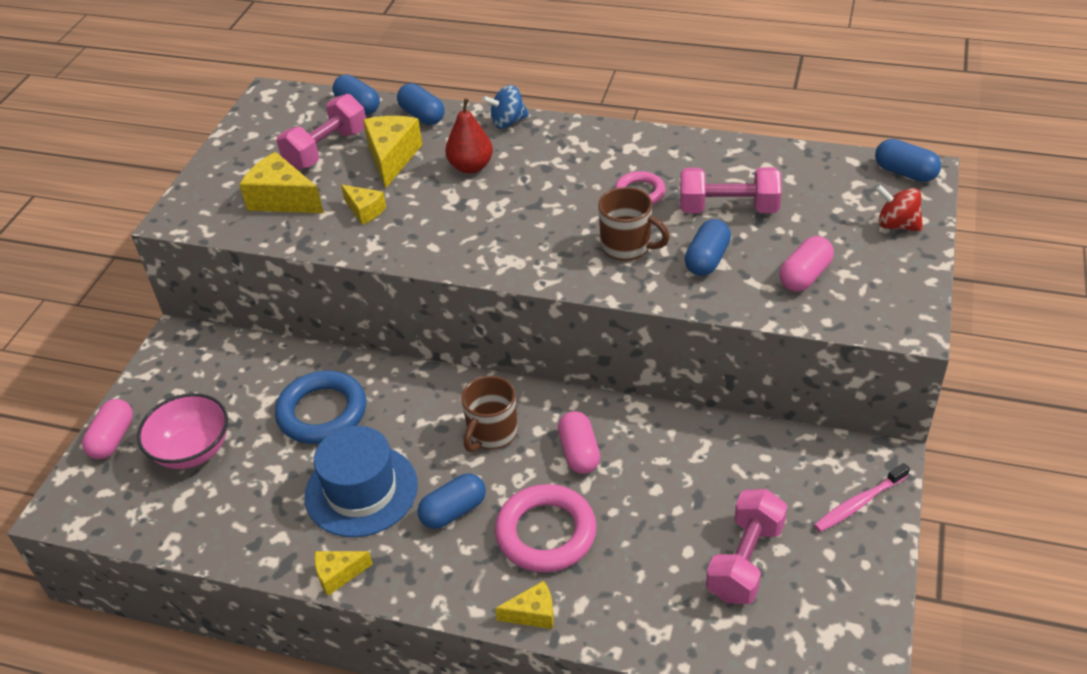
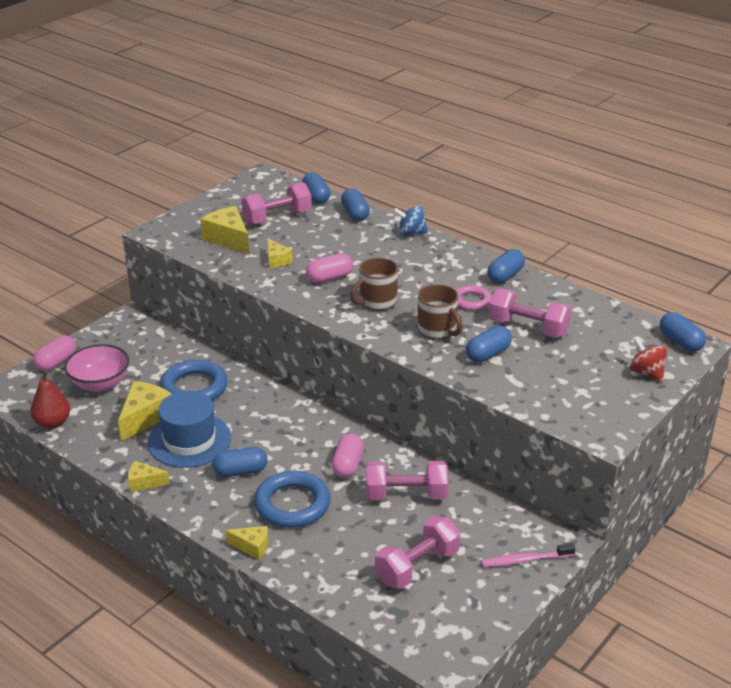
camera: 20 degrees right, 10 degrees down
(392, 158) = (317, 234): yellow cheese -> yellow cheese (145, 418)
(471, 167) = (365, 253): red pear -> red pear (53, 423)
(492, 433) = (296, 434): brown mug -> brown mug (377, 302)
(546, 533) = (292, 504): pink ring -> blue ring
(656, 147) = (505, 276): none -> blue capsule
(672, 468) = (406, 495): none -> pink dumbbell
(805, 276) = (551, 384): pink capsule -> pink capsule (329, 278)

